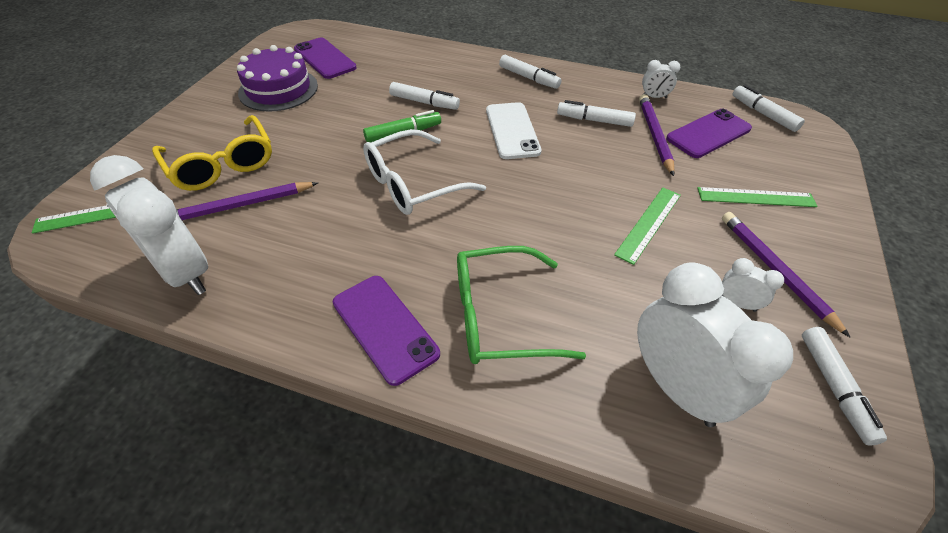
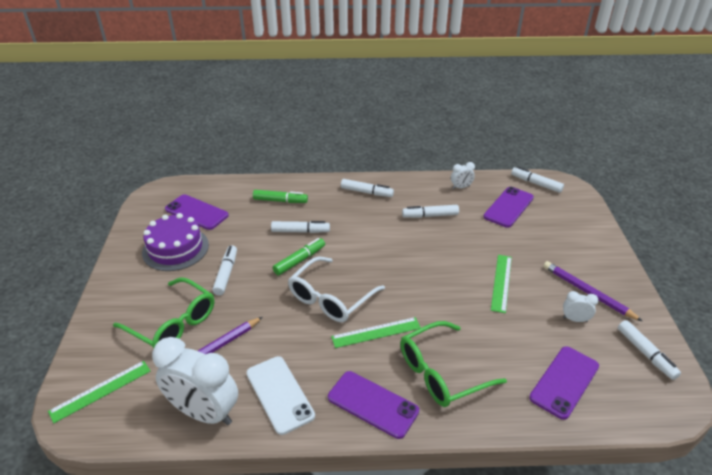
camera: 20 degrees left, 10 degrees down
(221, 164) = (172, 323): yellow glasses -> green glasses
(312, 127) = (226, 274): none -> white marker
(422, 66) = (280, 201): none -> green marker
(512, 131) = (377, 238): white phone -> white phone (279, 394)
(655, 135) = (475, 217): purple pencil -> none
(675, 387) = (564, 382): white clock -> purple phone
(756, 197) = (556, 246): green ruler -> green ruler (376, 332)

